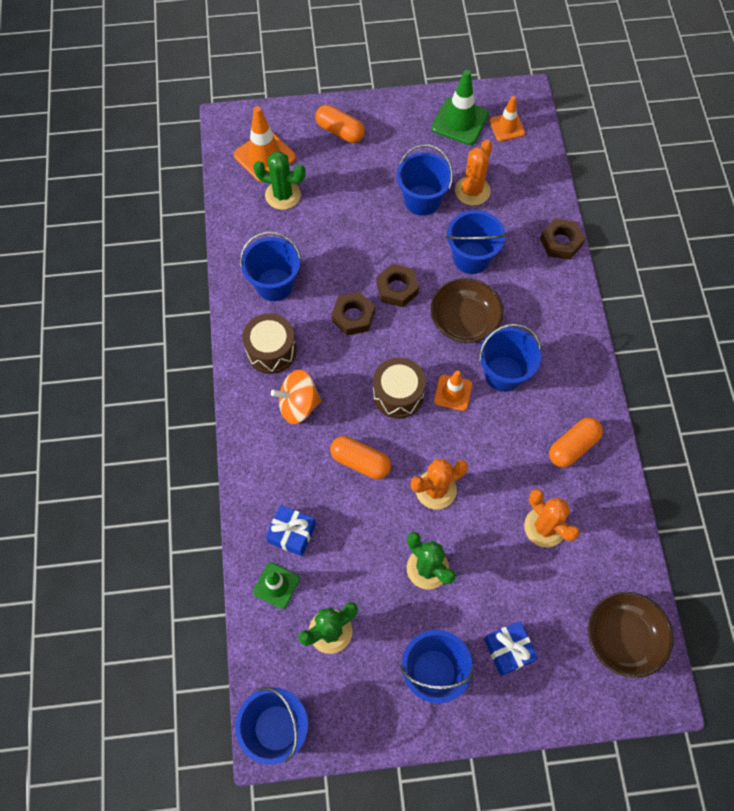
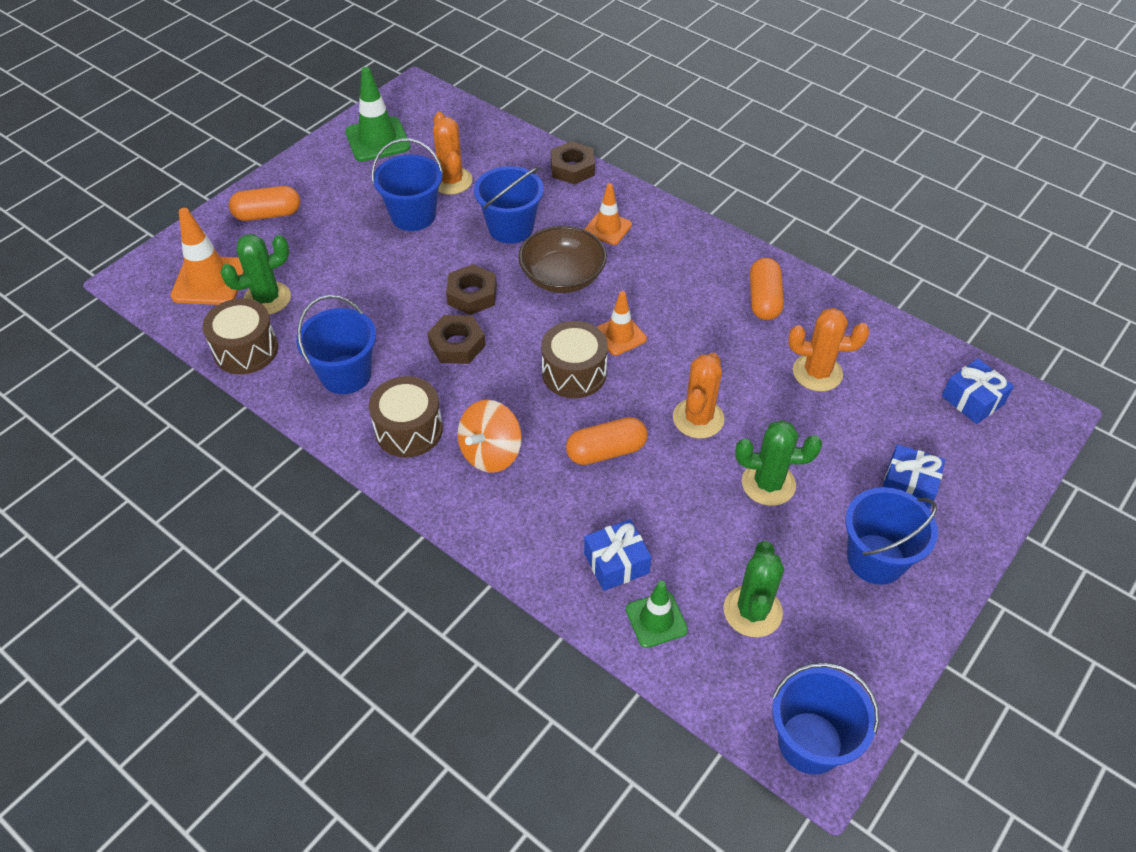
camera: 45 degrees left, 15 degrees down
(239, 222) = (246, 350): none -> brown drum
(503, 373) = (644, 290): blue bucket -> none
(507, 127) = (425, 119): orange traffic cone -> orange traffic cone (608, 228)
(623, 638) = (972, 400): brown bowl -> blue gift

